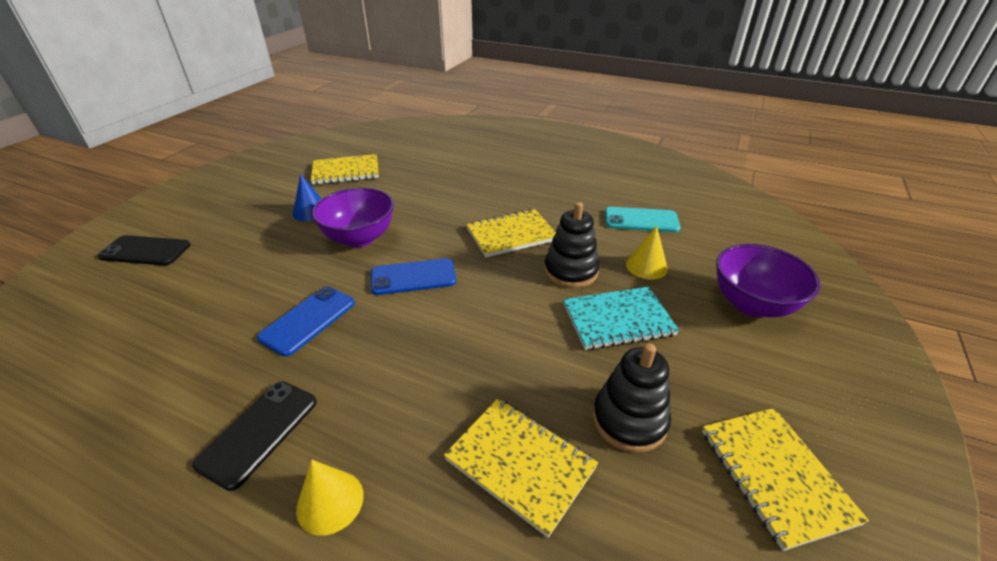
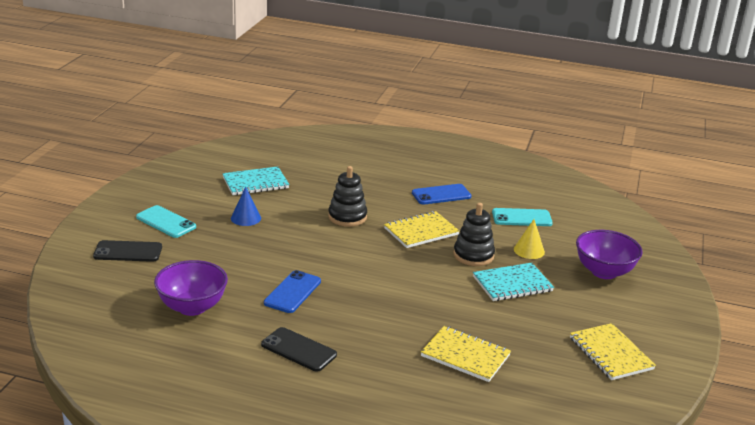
camera: 10 degrees left, 10 degrees down
(218, 214) = (166, 222): none -> turquoise phone
(259, 432) = (298, 350): black phone -> black phone turned 75 degrees counterclockwise
(330, 501) = (361, 376): yellow cone -> none
(346, 171) = (255, 183): yellow notebook -> turquoise notebook
(359, 238) = (299, 237): purple bowl -> purple bowl (192, 307)
(413, 277) = (356, 263): blue phone -> blue phone (441, 195)
(629, 420) = (526, 334): black stacking toy -> black stacking toy (347, 217)

